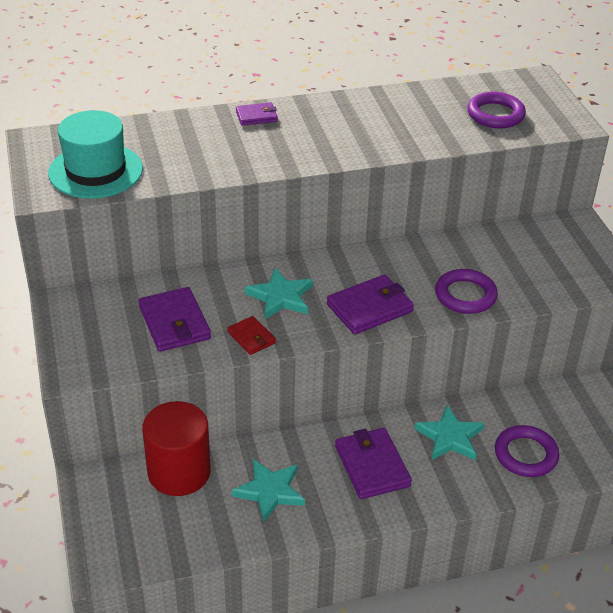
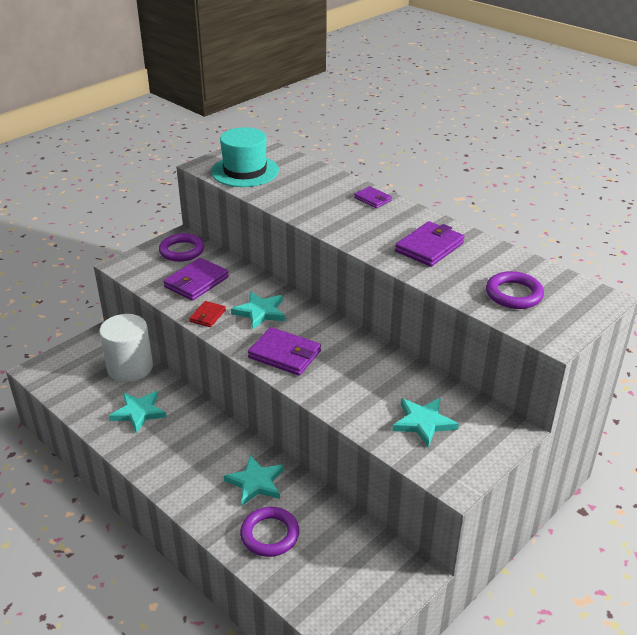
camera: 60 degrees right, 5 degrees down
(179, 472) = (130, 367): red cylinder -> white cylinder
(372, 466) = (195, 452): purple wallet -> purple wallet (429, 247)
(465, 295) = (345, 396): purple ring -> purple ring (182, 251)
(535, 265) = (423, 422): none -> turquoise star

